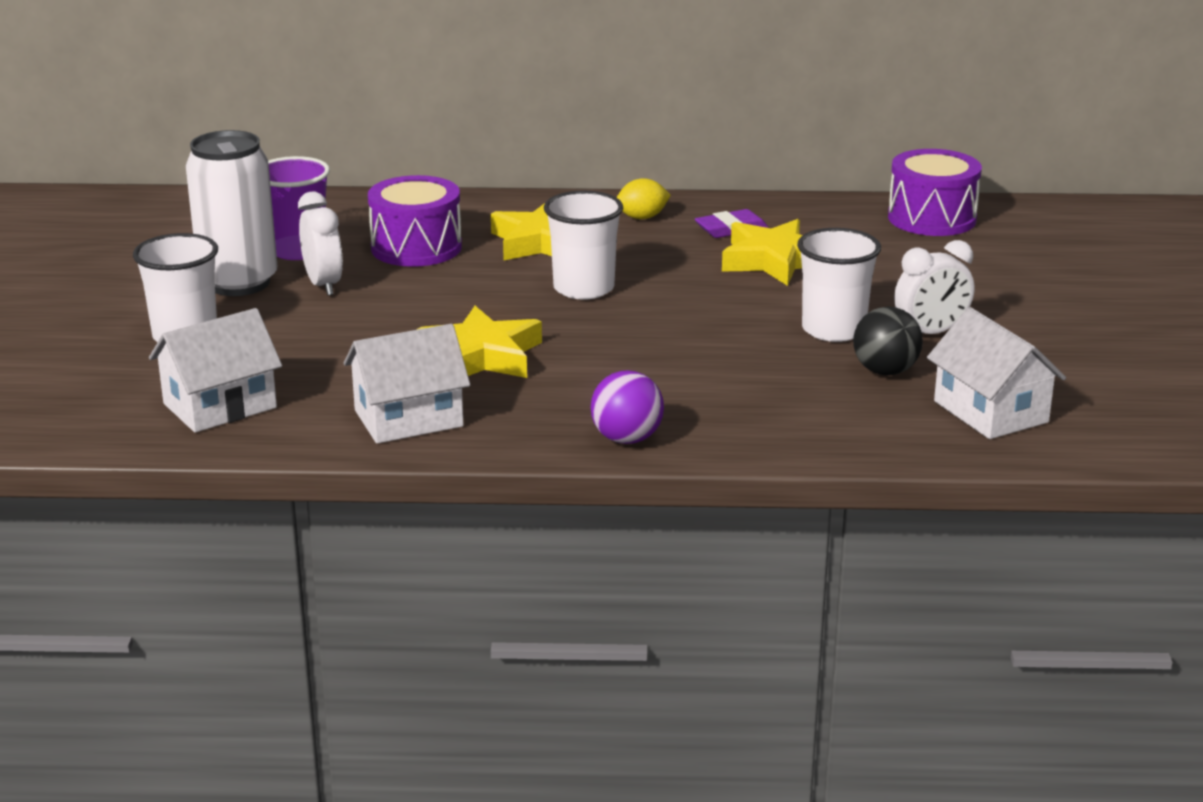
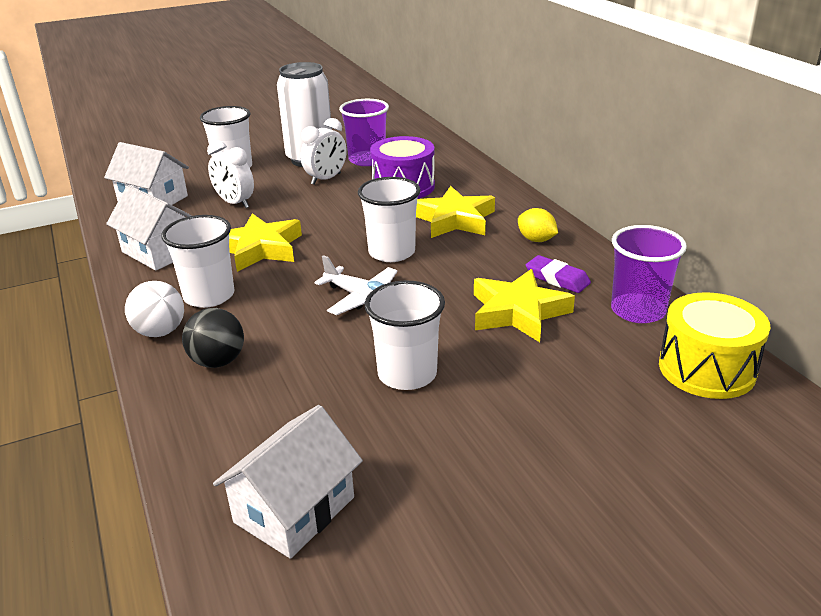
camera: 65 degrees right, 5 degrees up
(571, 401) = (209, 296): none -> white cup
(626, 439) = (160, 332): purple ball -> white ball
(670, 322) = (362, 298): none -> white plane
(822, 215) = (638, 310): none -> purple cup
(885, 371) = (343, 422): black ball -> black ball (218, 361)
(930, 333) = (443, 430): white clock -> white clock (235, 203)
(931, 218) = (706, 368): purple drum -> yellow drum

